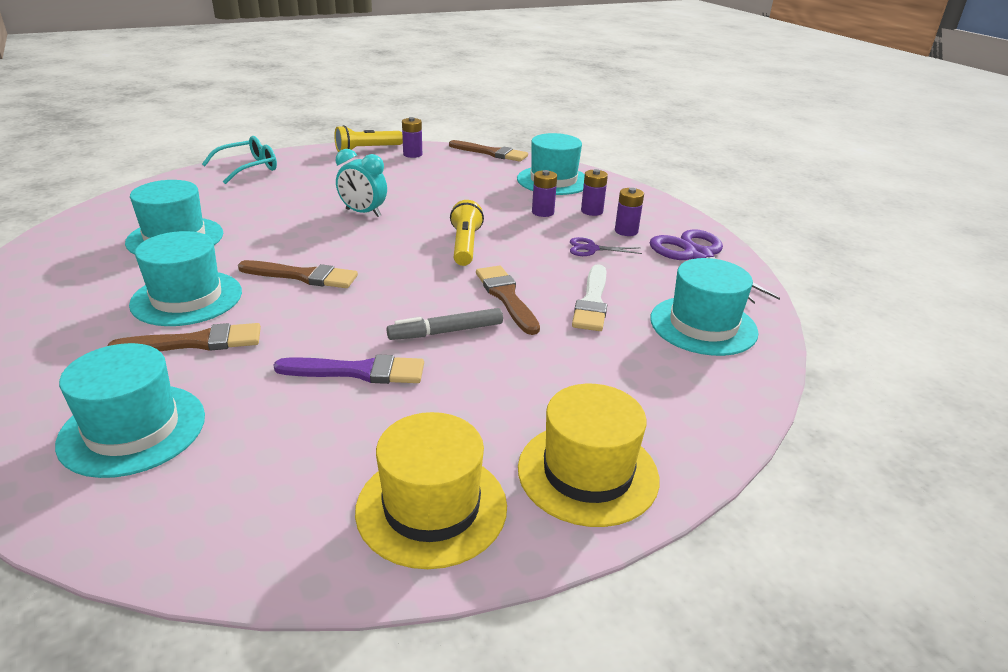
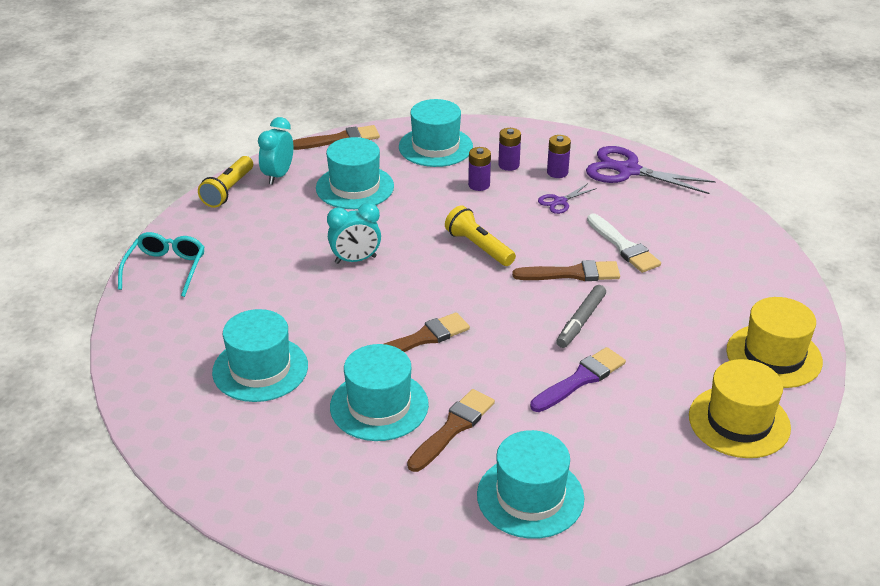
camera: 40 degrees left, 5 degrees up
(412, 154) = (278, 175): purple battery -> turquoise clock
(506, 297) = (572, 274): brown brush -> brown brush turned 150 degrees clockwise
(703, 325) = (702, 227): turquoise hat -> turquoise hat (355, 187)

